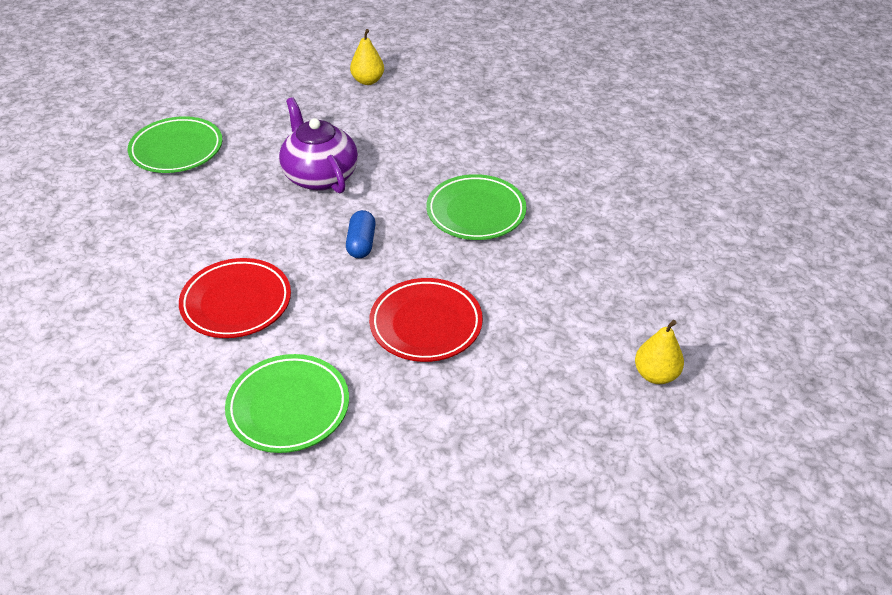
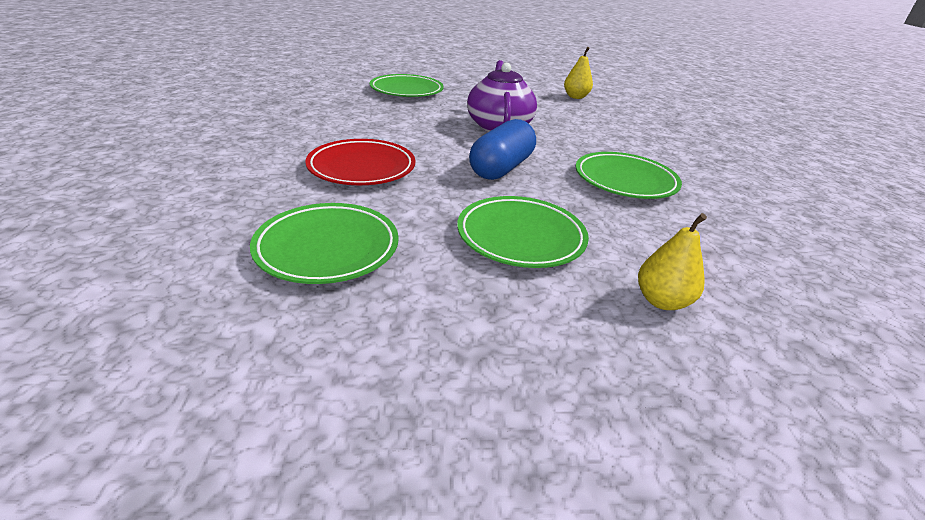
camera: 25 degrees right, 10 degrees down
(361, 243) = (501, 168): blue capsule -> blue capsule, size x1.64
(426, 324) = (520, 237): red plate -> green plate
(655, 375) = (811, 395): yellow pear -> yellow pear (661, 301)

